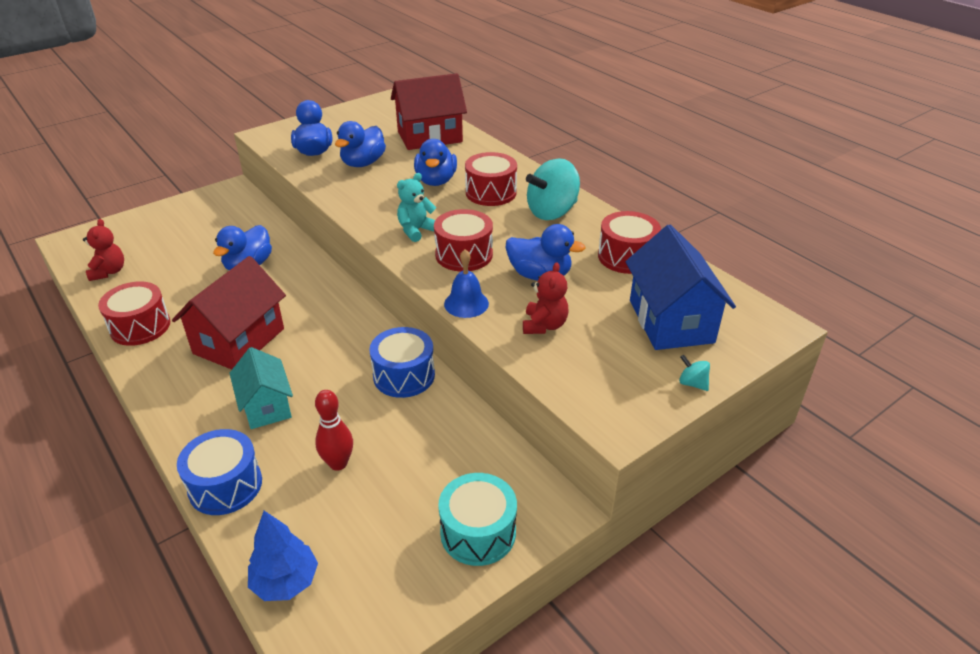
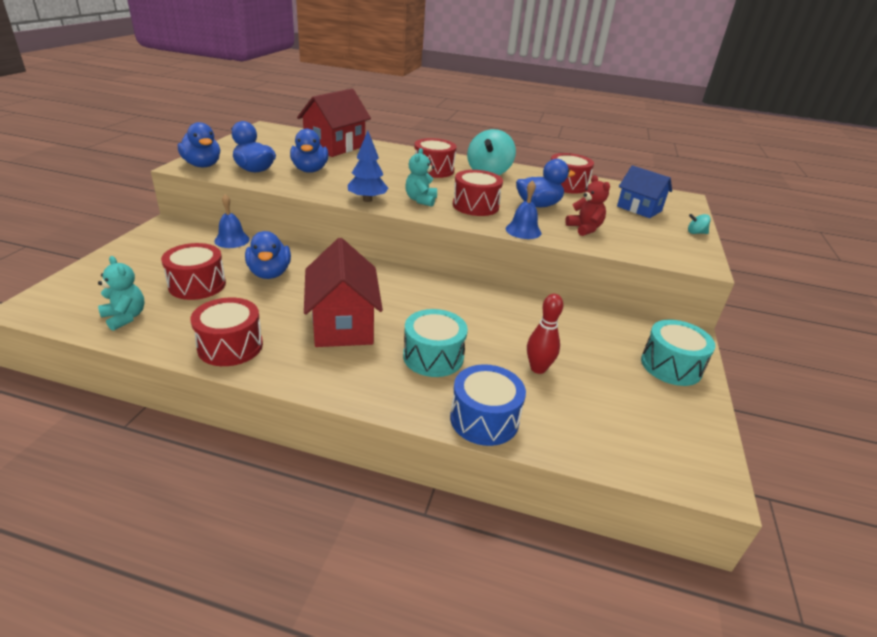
camera: 40 degrees left, 5 degrees down
(109, 272) = (125, 317): red teddy bear -> turquoise teddy bear
(185, 258) = (197, 285): none -> red drum
(262, 220) = (232, 240): none -> blue bell
(266, 406) = (433, 357): turquoise house -> turquoise drum
(286, 582) = (618, 453): blue tree -> blue tree (367, 200)
(404, 375) = (498, 302): blue drum -> none
(436, 181) = (385, 170): blue duck -> blue duck (202, 165)
(671, 321) = (639, 209): blue house -> blue house, size x0.65

